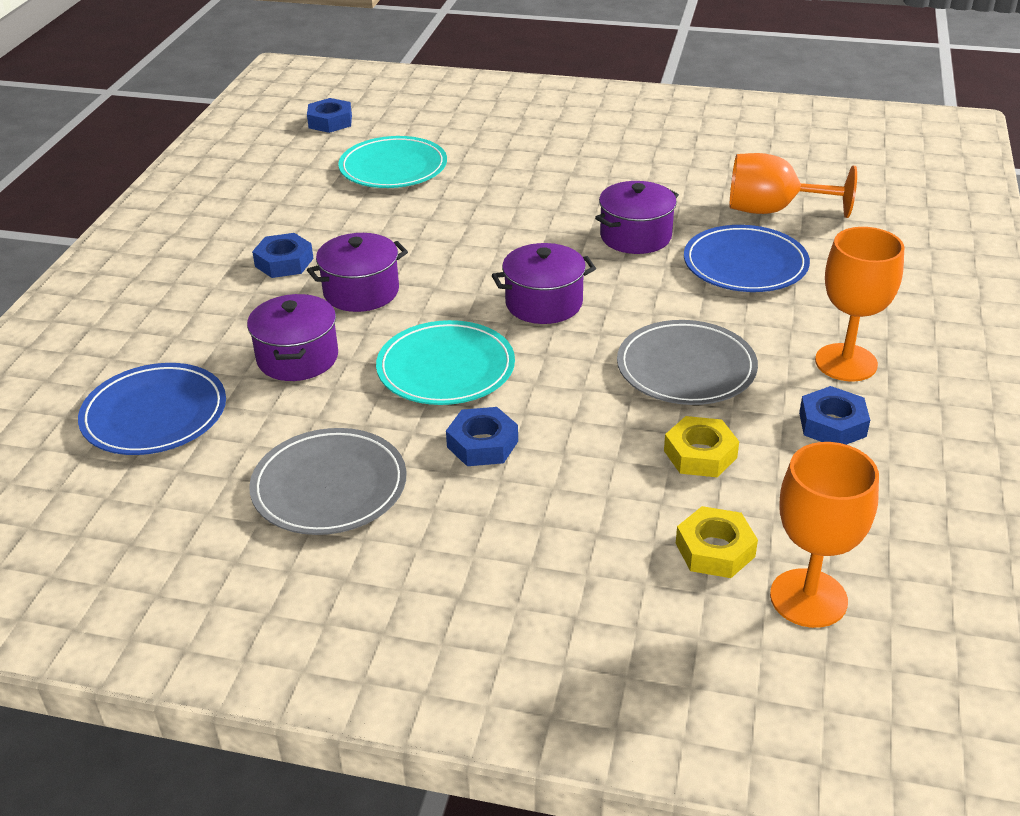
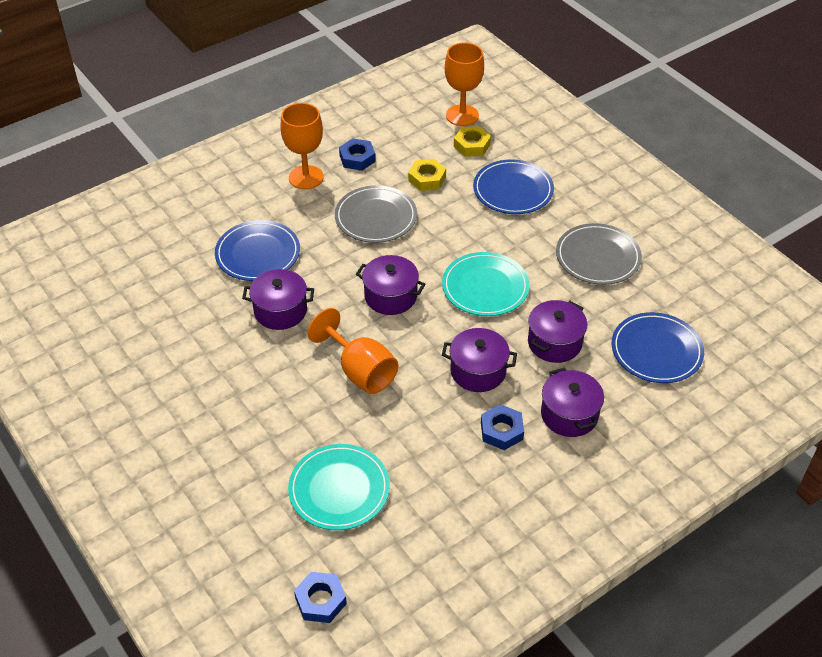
camera: 140 degrees left, 10 degrees up
(220, 306) = (569, 415): none -> purple pot
(482, 444) = (511, 237): blue nut -> none
(559, 513) = (513, 190): none -> blue plate
(773, 210) = (182, 279): orange goblet -> orange goblet (360, 371)

